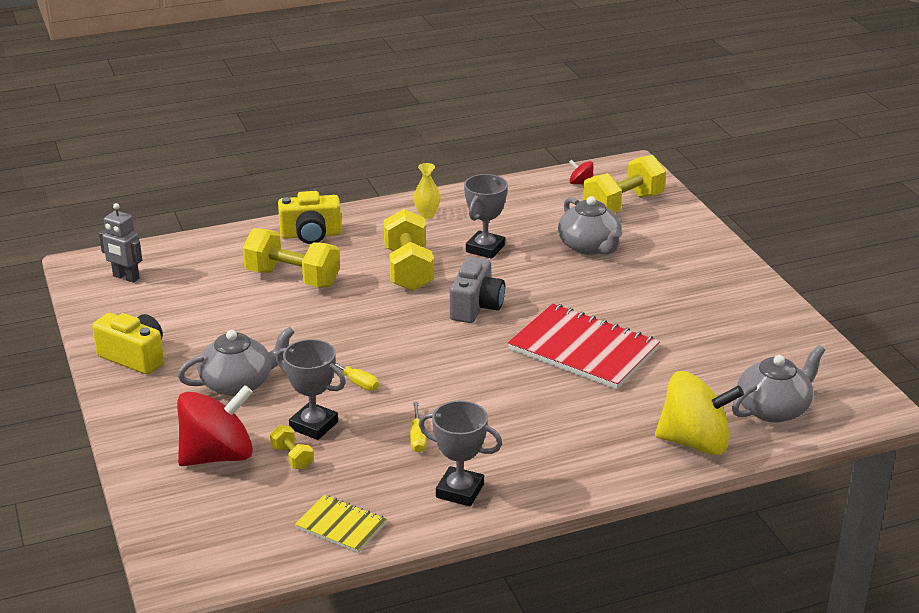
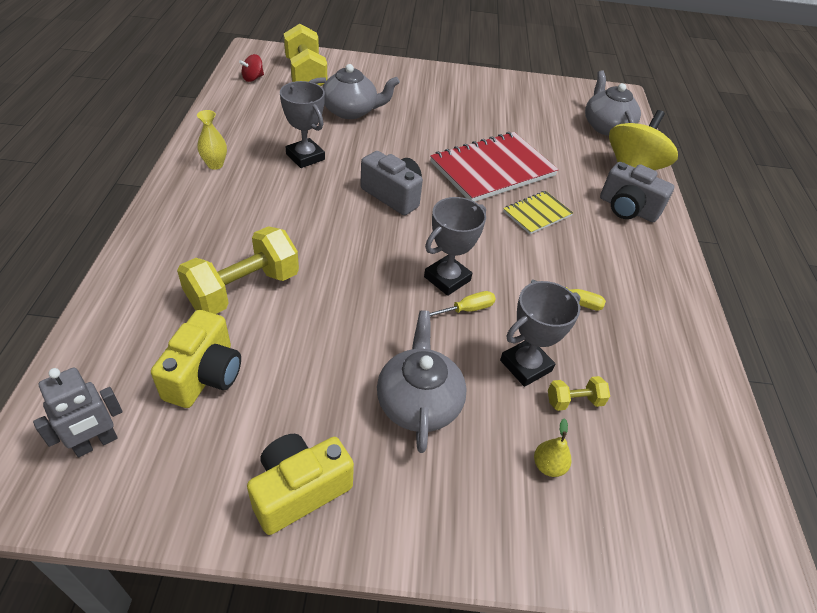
camera: 70 degrees left, 15 degrees up
(217, 456) = (548, 466): red spinning top -> yellow pear
(311, 235) = (171, 247): yellow camera -> yellow camera (204, 375)
(341, 526) = (694, 401): yellow notebook -> yellow notebook (537, 214)
(408, 270) = (299, 209): yellow dumbbell -> none
(460, 491) = (660, 304): grey trophy -> grey trophy (447, 279)
(607, 449) = (627, 209): none -> grey camera

